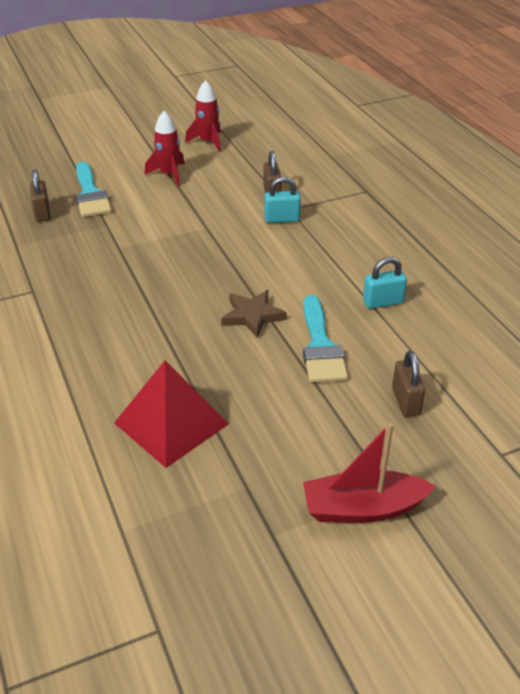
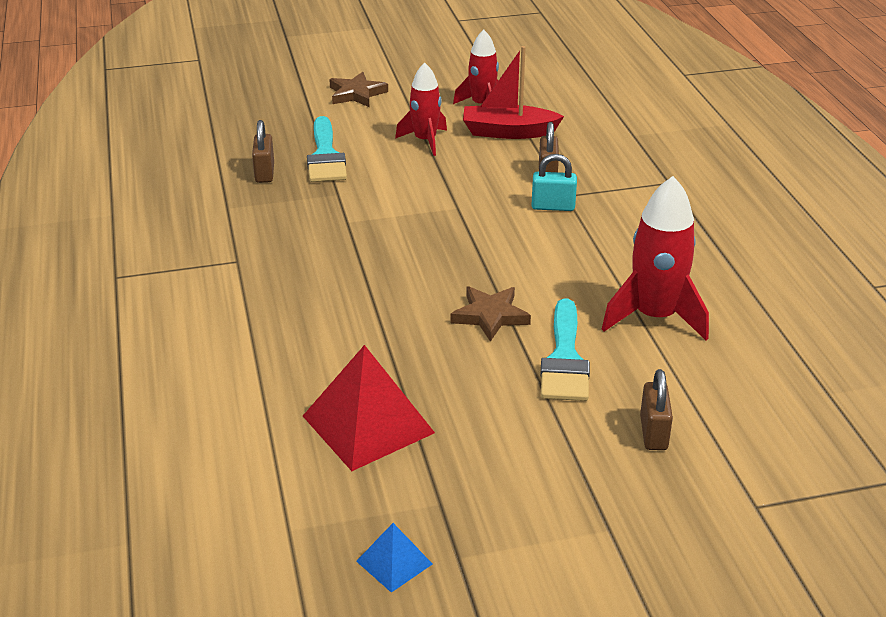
camera: 10 degrees right, 5 degrees down
(106, 141) = (356, 94): none -> brown star
(219, 548) = (394, 562): none -> blue pyramid
(363, 508) = (571, 543): red boat -> red boat (508, 132)
(382, 302) = (655, 317): turquoise padlock -> red rocket

